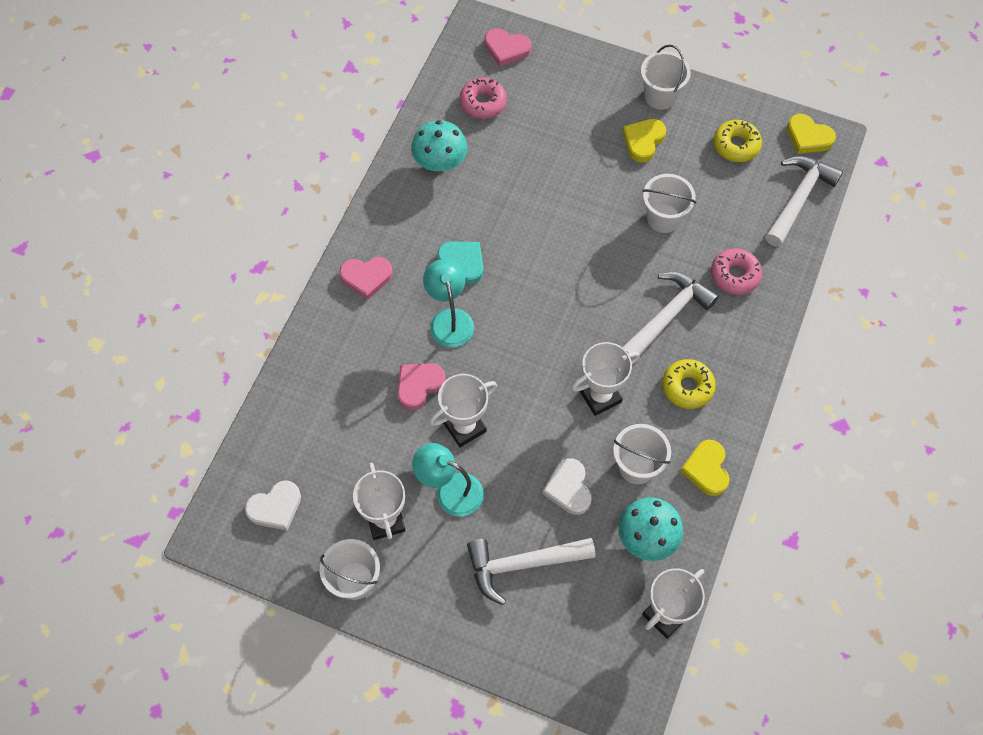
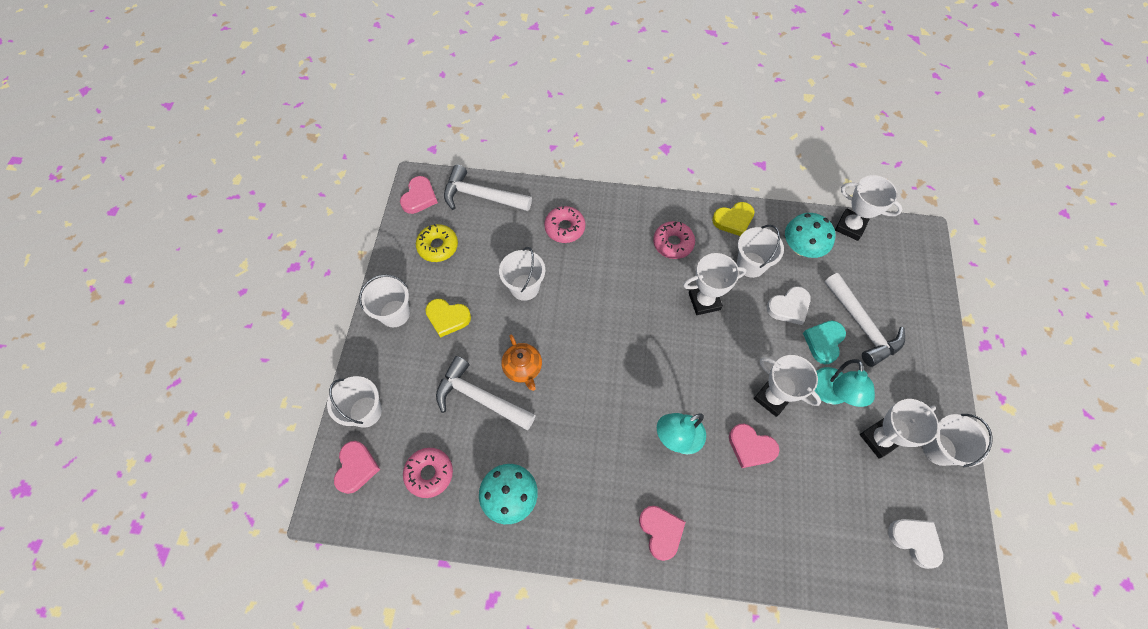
camera: 105 degrees left, 0 degrees up
(463, 262) = (616, 443): turquoise heart -> turquoise heart (823, 342)
(559, 61) = (365, 411): none -> white bucket
(567, 198) = (523, 368): none -> orange teapot
(600, 396) = (704, 301): white trophy -> white trophy turned 60 degrees counterclockwise
(667, 316) = (616, 267): white hammer -> white hammer (480, 397)
(687, 387) = (673, 243): yellow donut -> pink donut
(808, 137) = (419, 197): yellow heart -> pink heart

